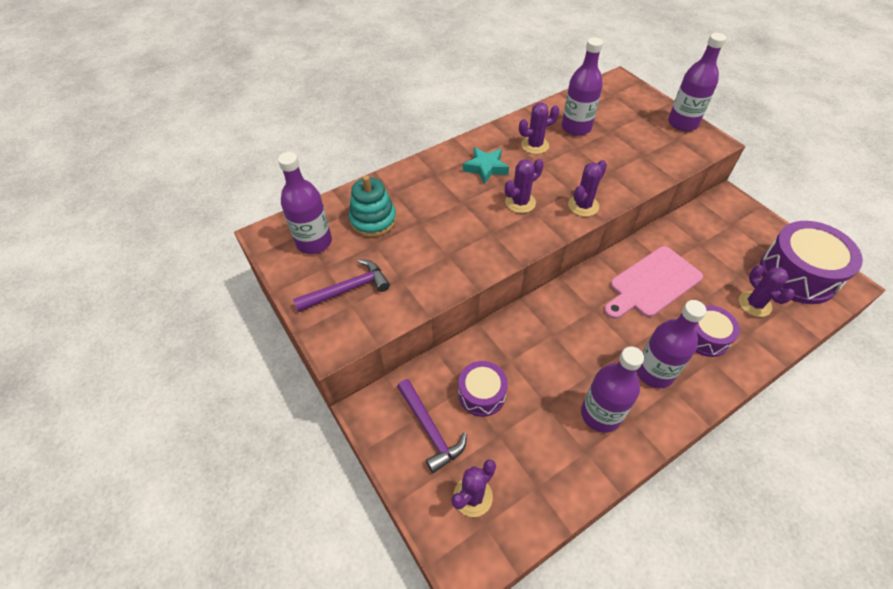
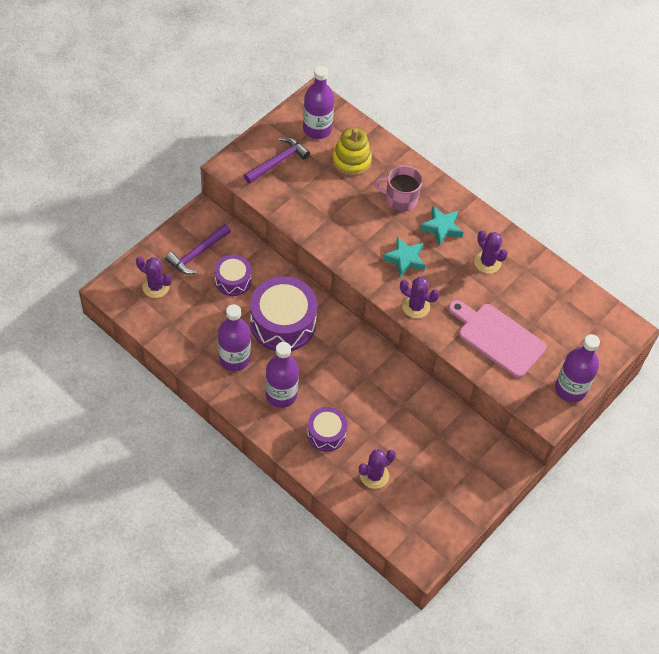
camera: 70 degrees right, 5 degrees up
(347, 289) = (278, 162): purple hammer -> purple hammer turned 90 degrees counterclockwise
(373, 220) = (351, 161): turquoise stacking toy -> yellow stacking toy
(440, 191) = (400, 199): none -> pink mug
(520, 202) = (405, 259): purple cactus -> turquoise star
(576, 127) = (527, 294): purple bottle -> none
(652, 283) = (375, 393): pink cutting board -> pink cutting board (498, 338)
(797, 274) = (422, 517): purple drum -> purple drum (283, 323)

